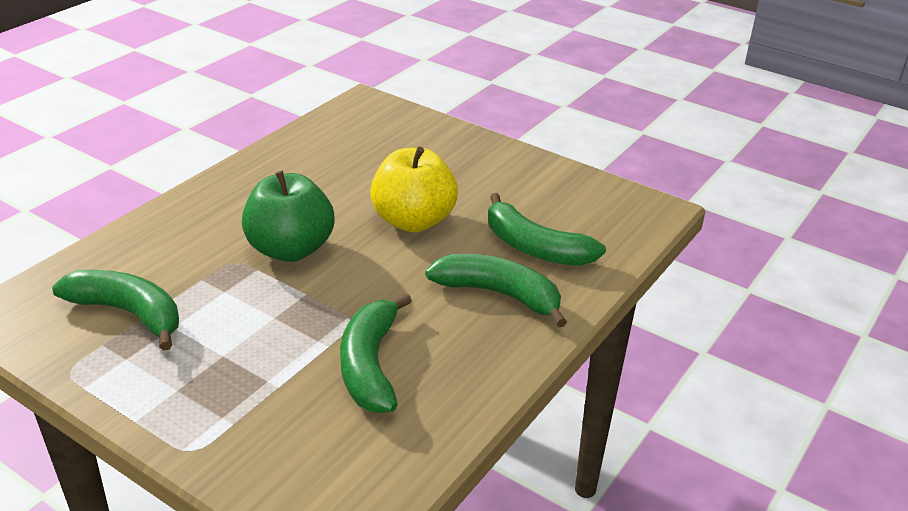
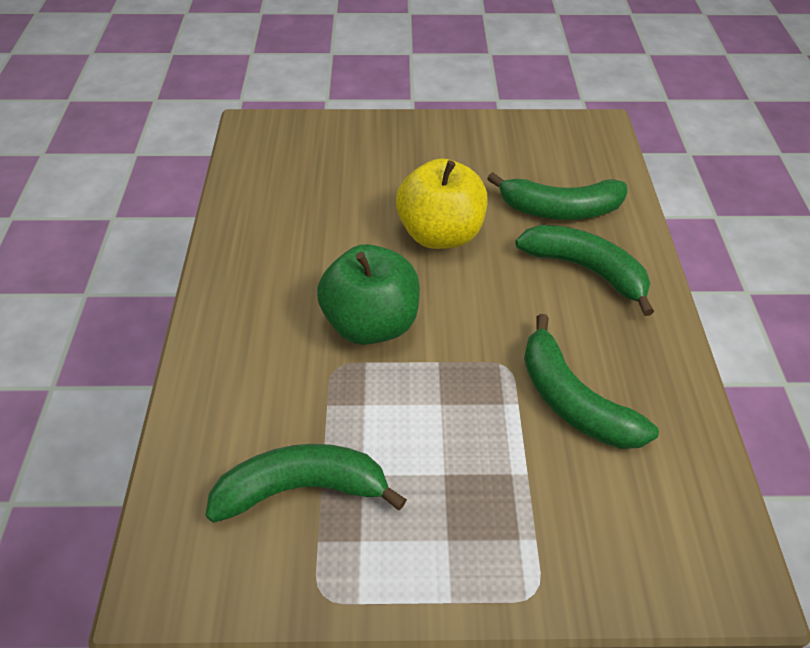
camera: 35 degrees left, 15 degrees up
(499, 294) = (585, 270): green banana -> green banana turned 45 degrees clockwise

